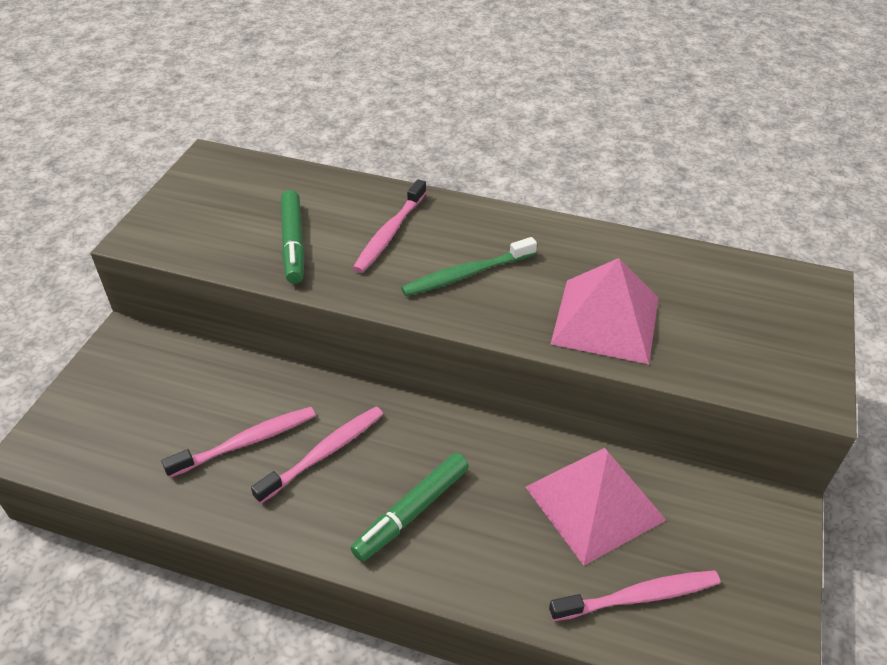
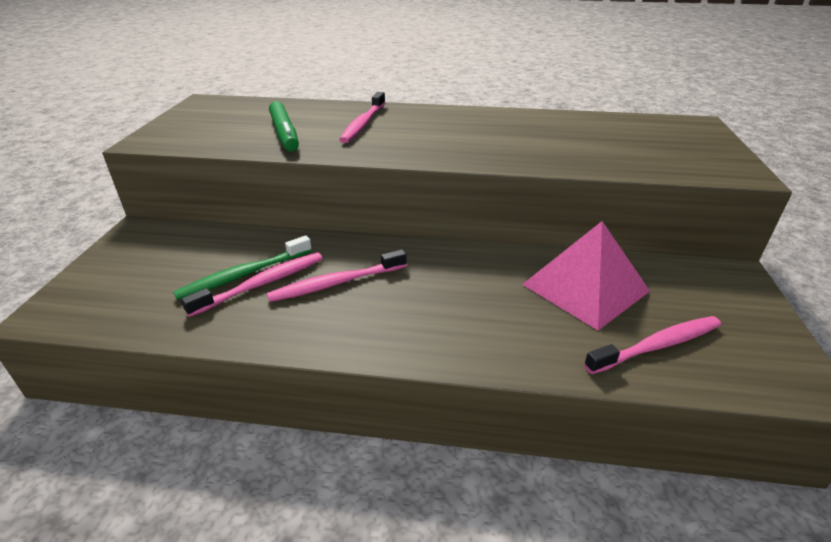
camera: 10 degrees left, 10 degrees down
(324, 453) = (336, 283): pink toothbrush -> pink toothbrush turned 150 degrees counterclockwise
(411, 511) = (429, 313): green marker -> none
(466, 274) = (434, 138): green toothbrush -> green toothbrush (244, 275)
(605, 320) = (556, 150): pink pyramid -> none

